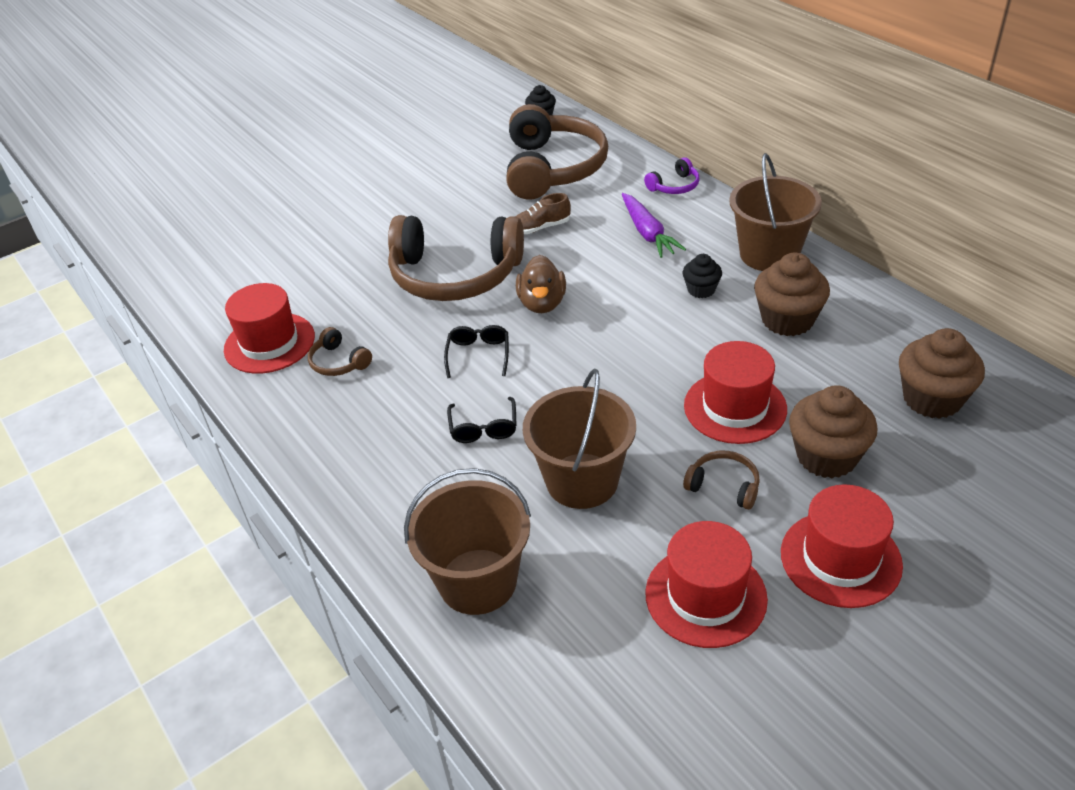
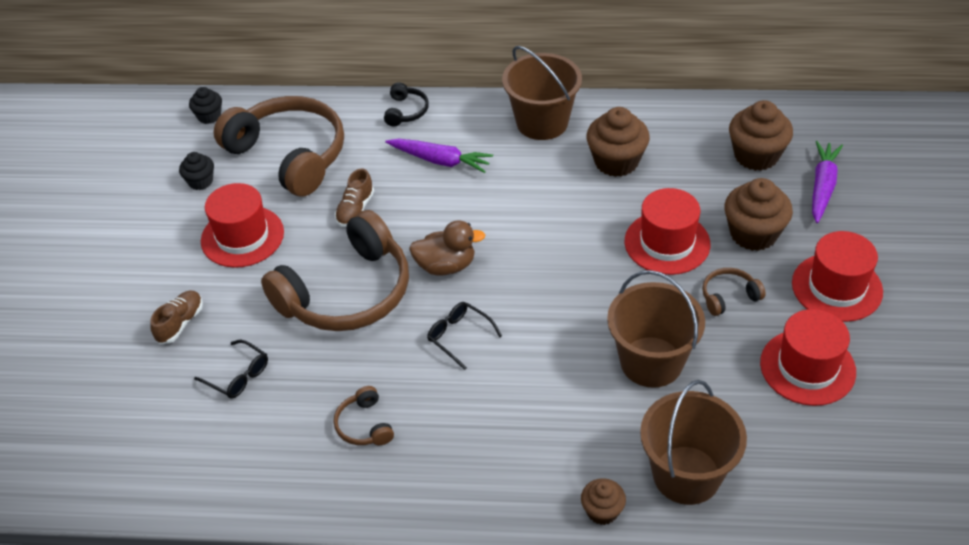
camera: 50 degrees left, 5 degrees up
(269, 343) = (282, 458): red hat -> red hat (242, 236)
(338, 362) = (364, 425): brown headphones -> brown headphones turned 75 degrees clockwise
(341, 226) = (180, 323): none -> brown shoe
(383, 548) = (602, 511): none -> brown cupcake
(483, 428) = (542, 382): black glasses -> black glasses (238, 376)
(542, 303) = (446, 266): brown duck -> brown duck turned 45 degrees counterclockwise
(674, 186) = (406, 111): purple headphones -> black headphones
(701, 290) = (536, 178): black cupcake -> black cupcake (200, 181)
(963, 469) = (822, 186): none -> purple carrot

